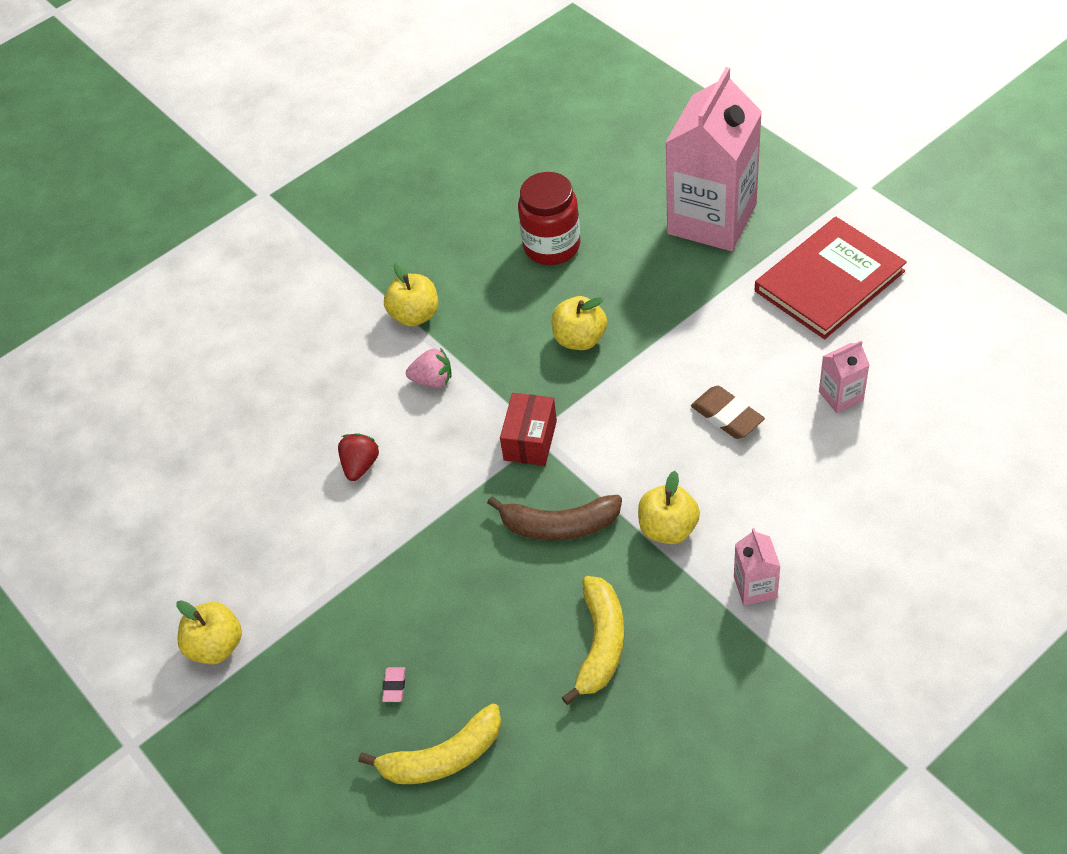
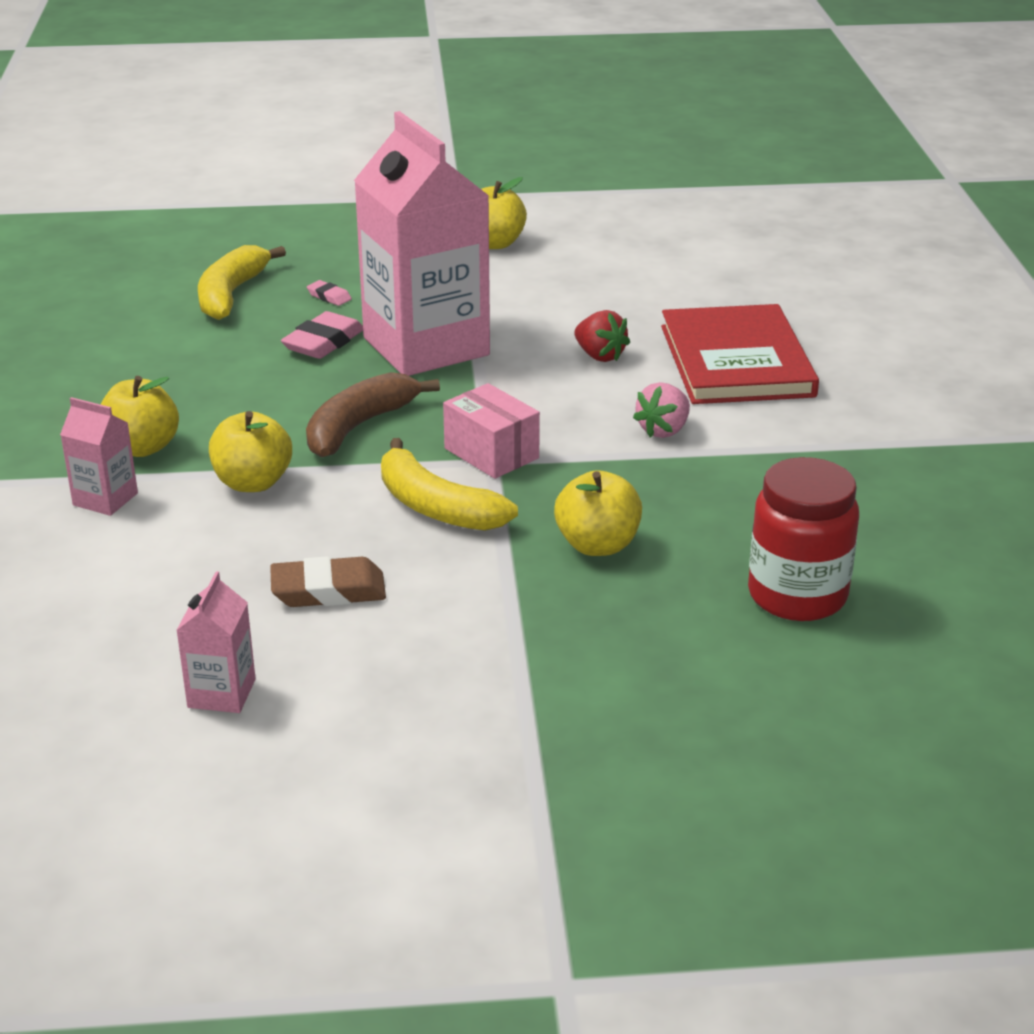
camera: 120 degrees right, 20 degrees down
(415, 315) = (786, 455): yellow apple -> yellow apple (142, 448)
(468, 632) = (323, 342): none -> pink eraser
(530, 440) = (491, 453): red box -> pink box
(600, 644) = (200, 395): yellow banana -> yellow banana (436, 506)
(712, 219) = (687, 763): pink carton -> pink carton (426, 346)
(829, 281) = (416, 806): red book -> red book (736, 361)

